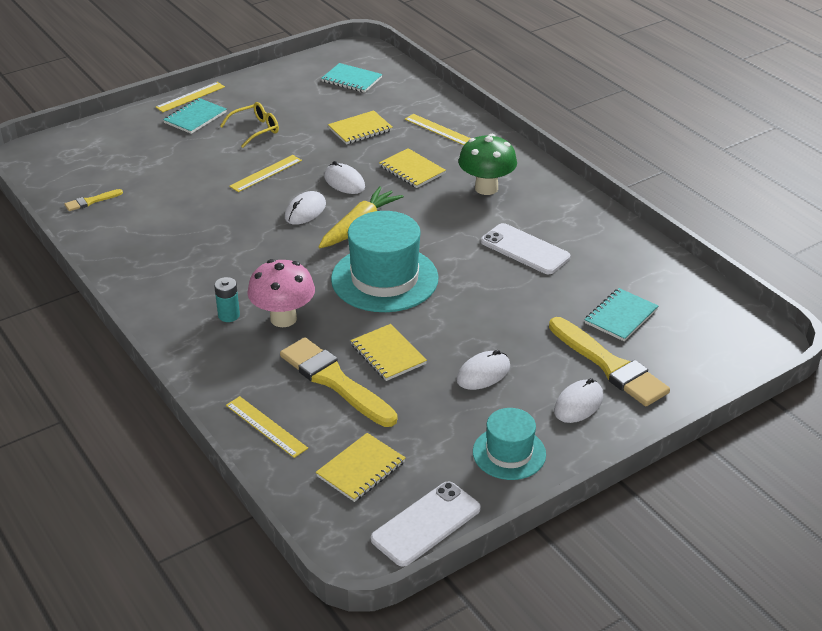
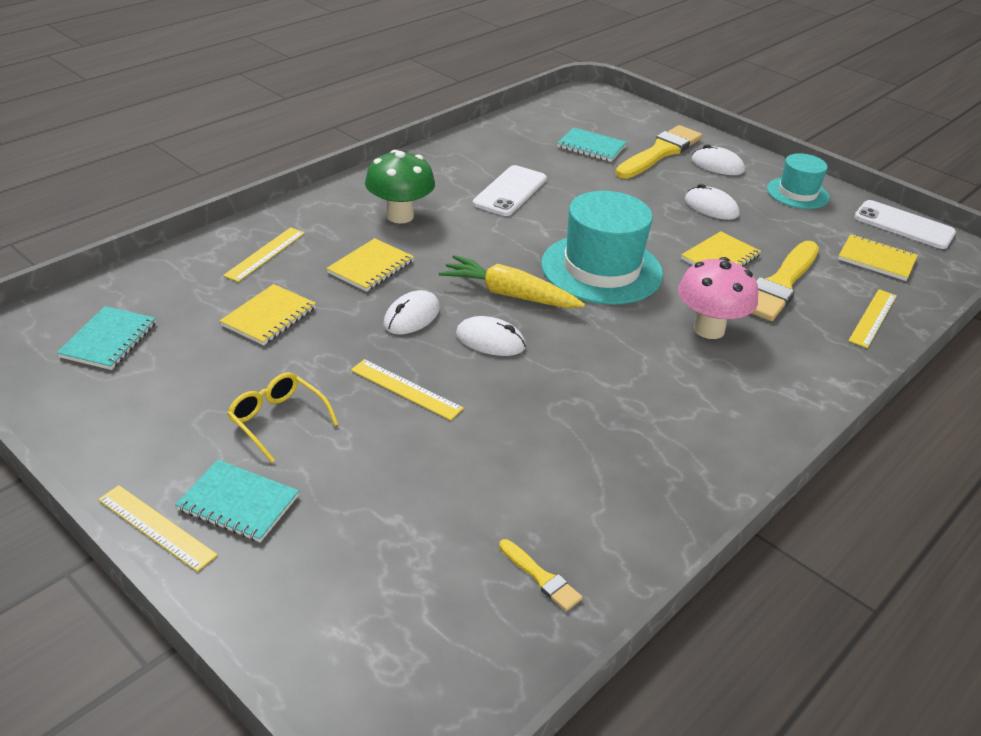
camera: 105 degrees left, 0 degrees up
(229, 315) = (729, 371): turquoise battery -> none
(360, 129) = (269, 317): yellow notebook -> yellow notebook turned 75 degrees clockwise

